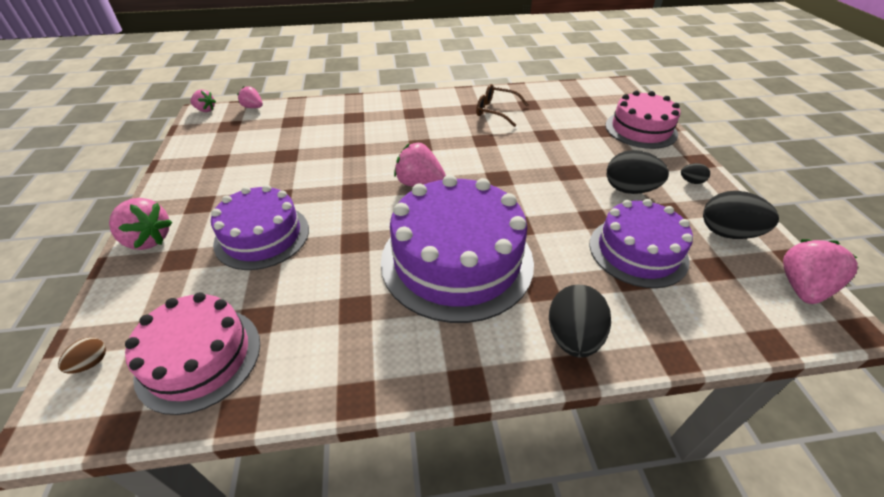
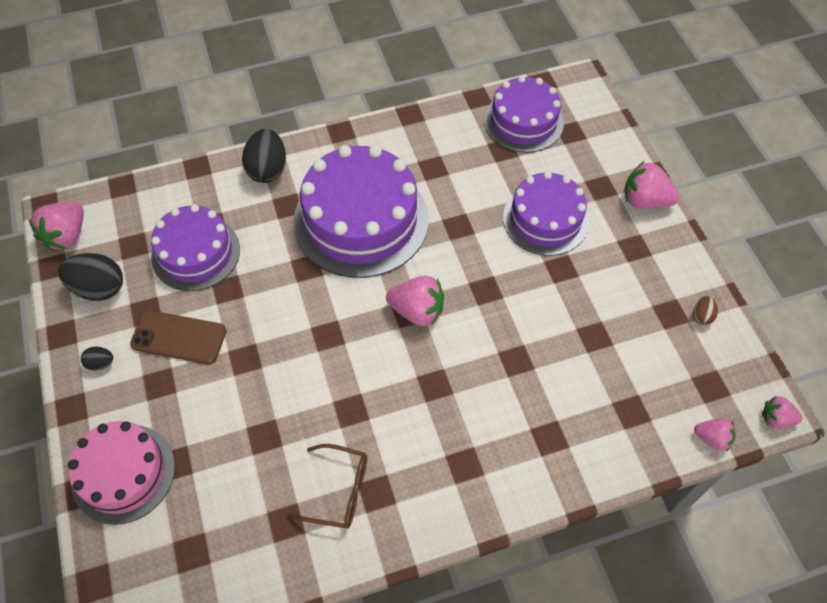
camera: 170 degrees right, 15 degrees up
(91, 363) = (591, 109): brown egg -> brown egg (701, 316)
(199, 358) = (523, 121): pink cake -> purple cake
(629, 189) = (179, 338): black egg -> brown phone

